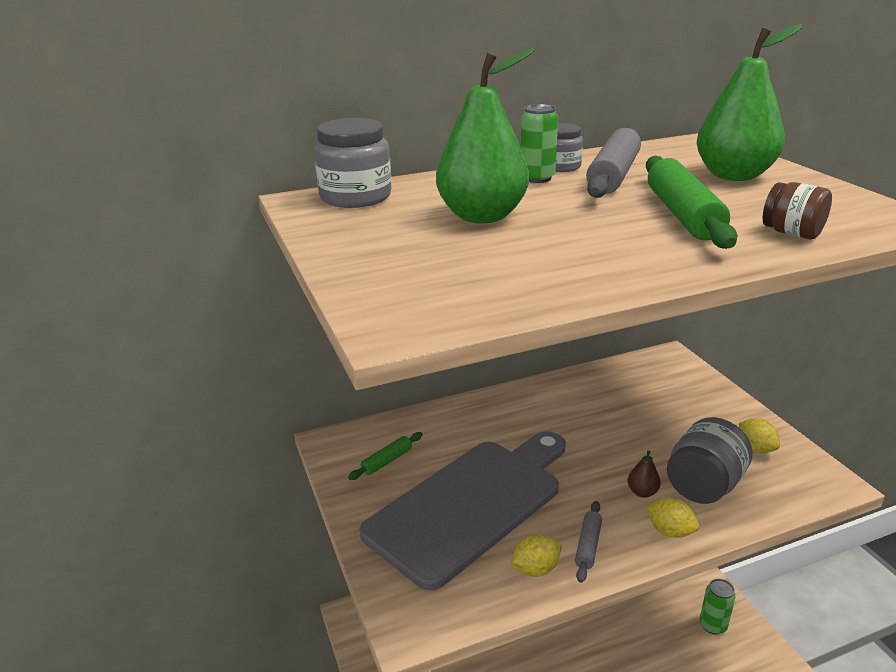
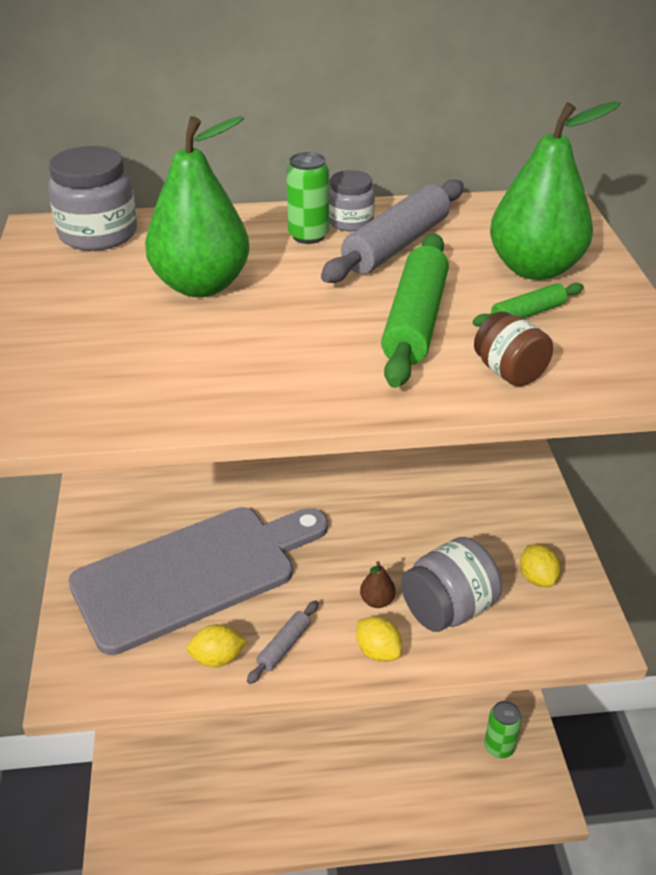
camera: 15 degrees right, 10 degrees up
(387, 461) = (138, 506): green rolling pin -> green rolling pin (527, 313)

